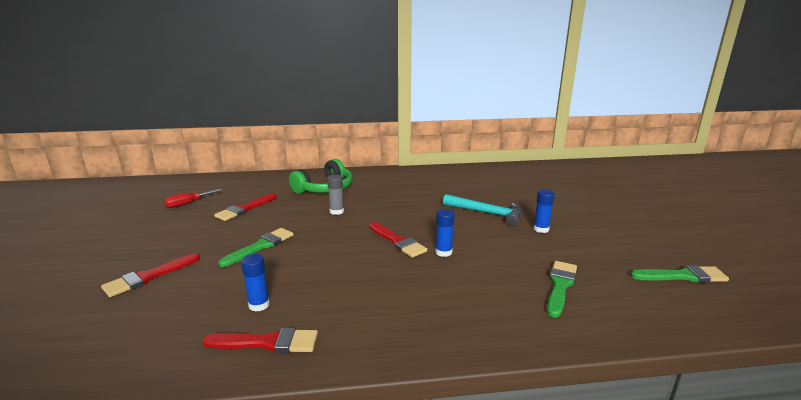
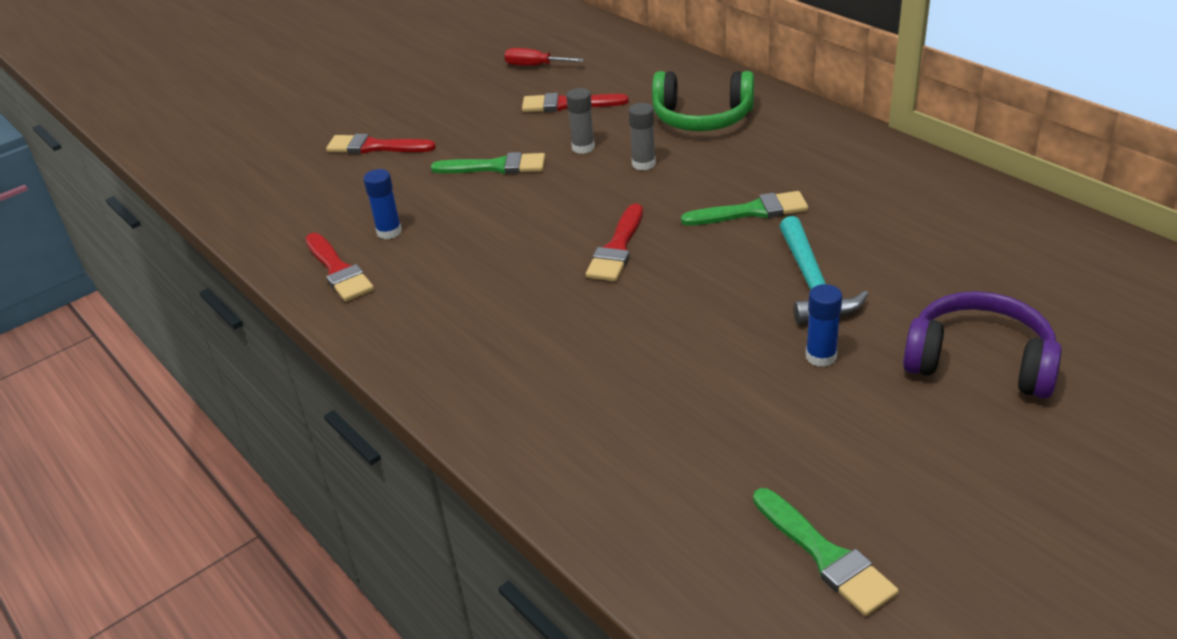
camera: 60 degrees right, 15 degrees up
(293, 219) = (583, 147): none -> grey glue stick
(443, 252) = (631, 296): blue glue stick -> none
(560, 286) = (648, 428): green brush -> green brush (751, 211)
(572, 205) = (979, 362): none -> purple headphones

